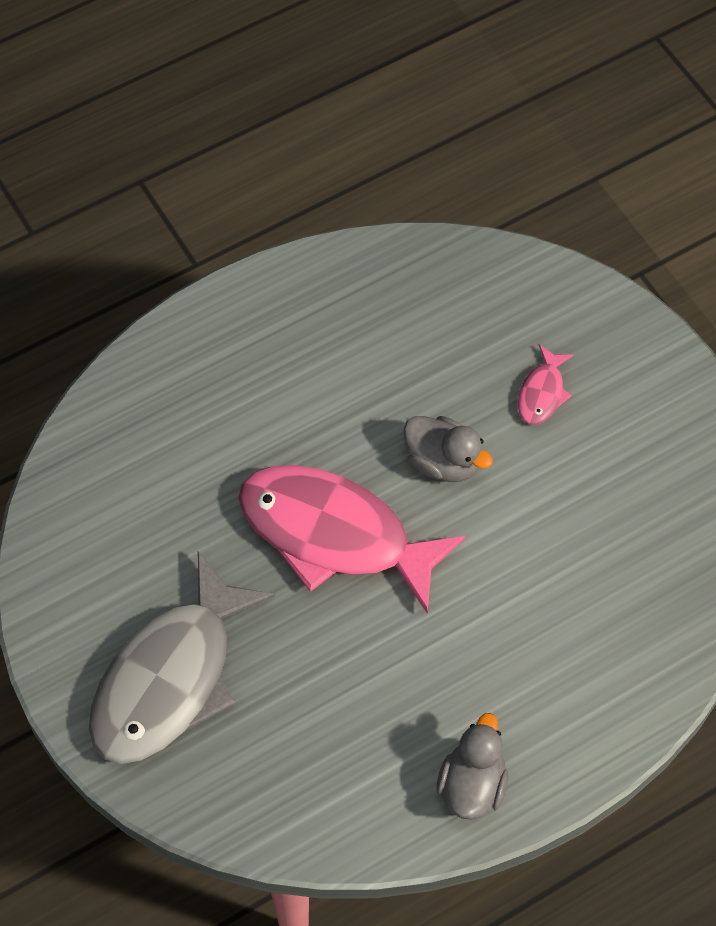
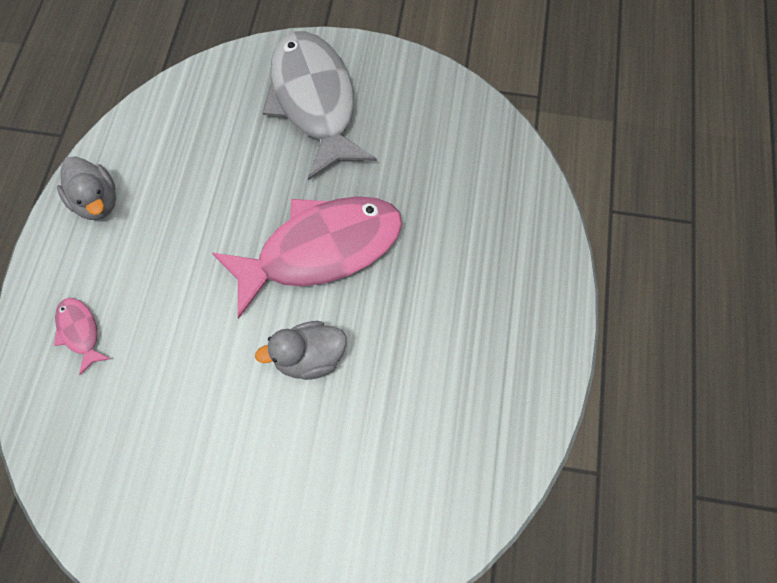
camera: 130 degrees right, 5 degrees up
(542, 393) = (299, 475): pink fish -> pink fish (80, 332)

